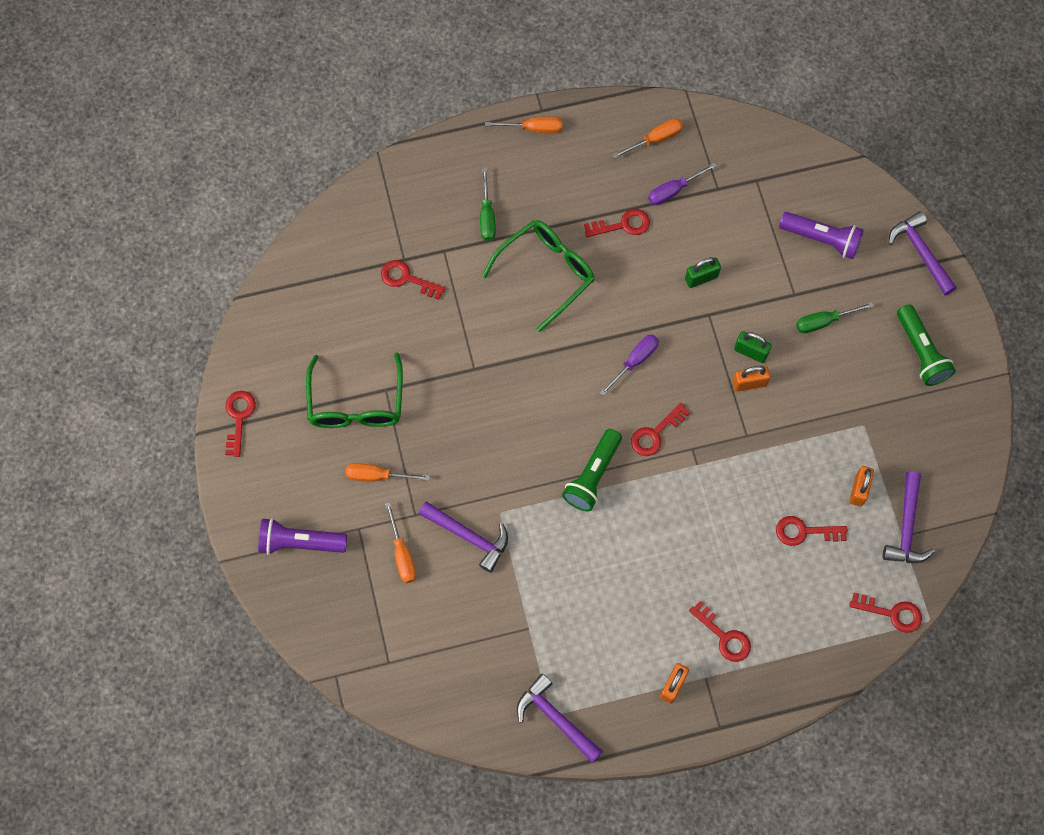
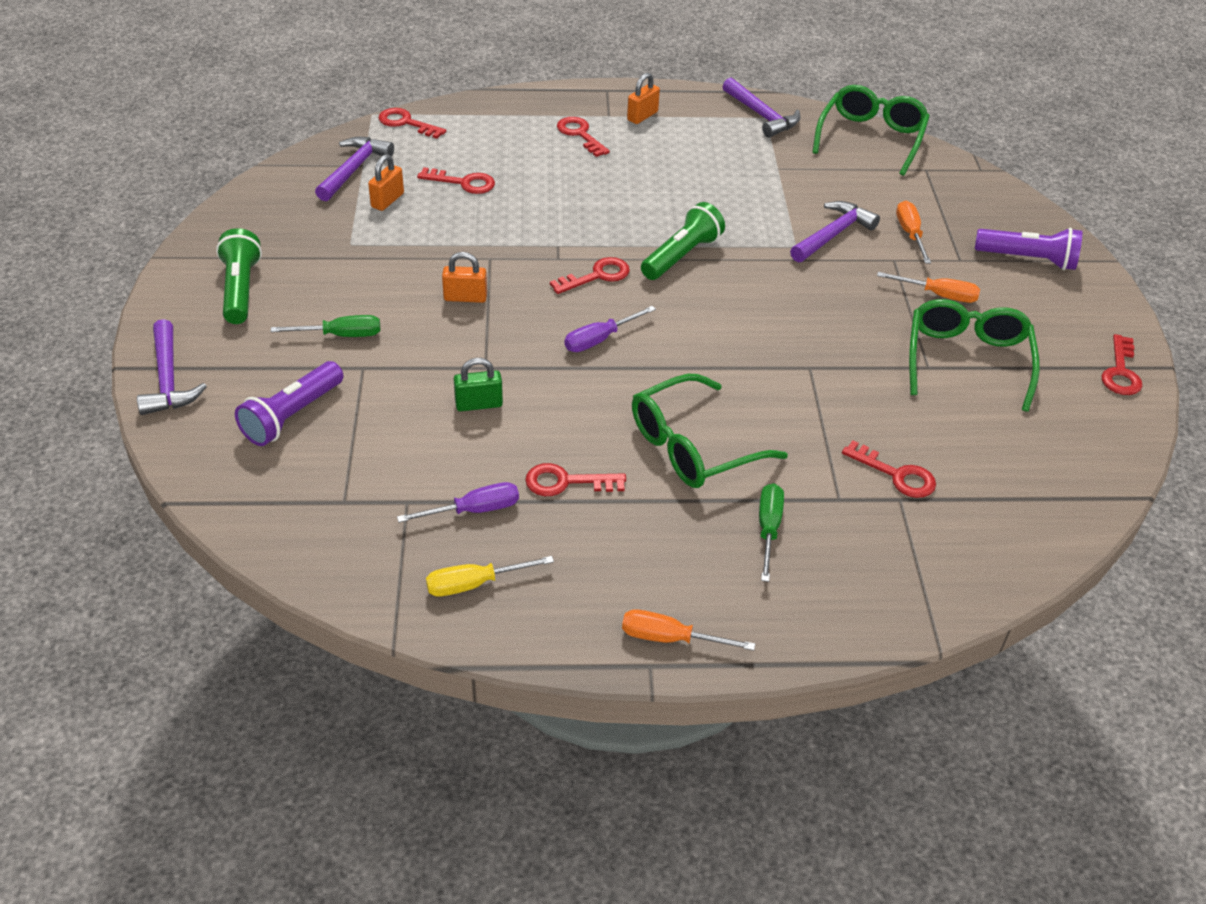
camera: 170 degrees left, 25 degrees down
(443, 703) = (870, 139): none -> green glasses
(469, 536) = (833, 234): purple hammer -> purple hammer turned 90 degrees clockwise
(655, 139) = (474, 584): orange screwdriver -> yellow screwdriver
(750, 352) = (449, 324): green padlock -> none
(821, 240) = (292, 416): purple flashlight -> purple flashlight turned 90 degrees counterclockwise

